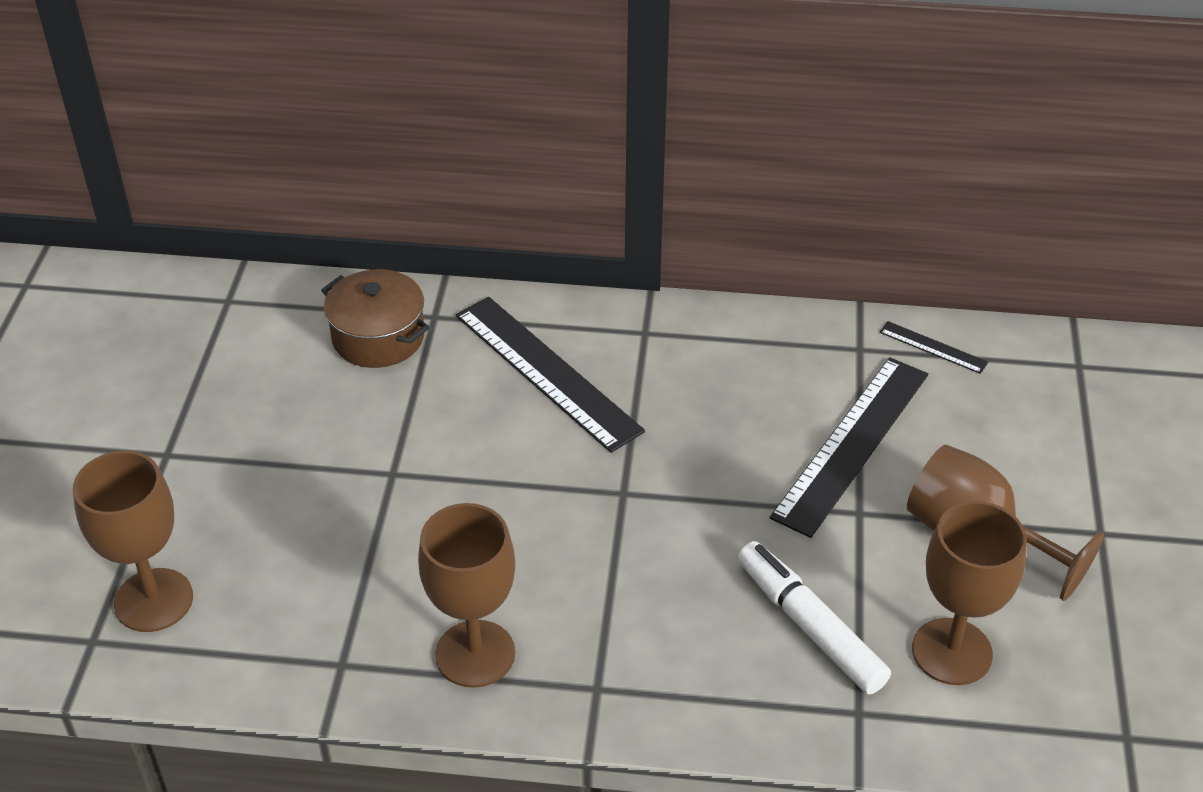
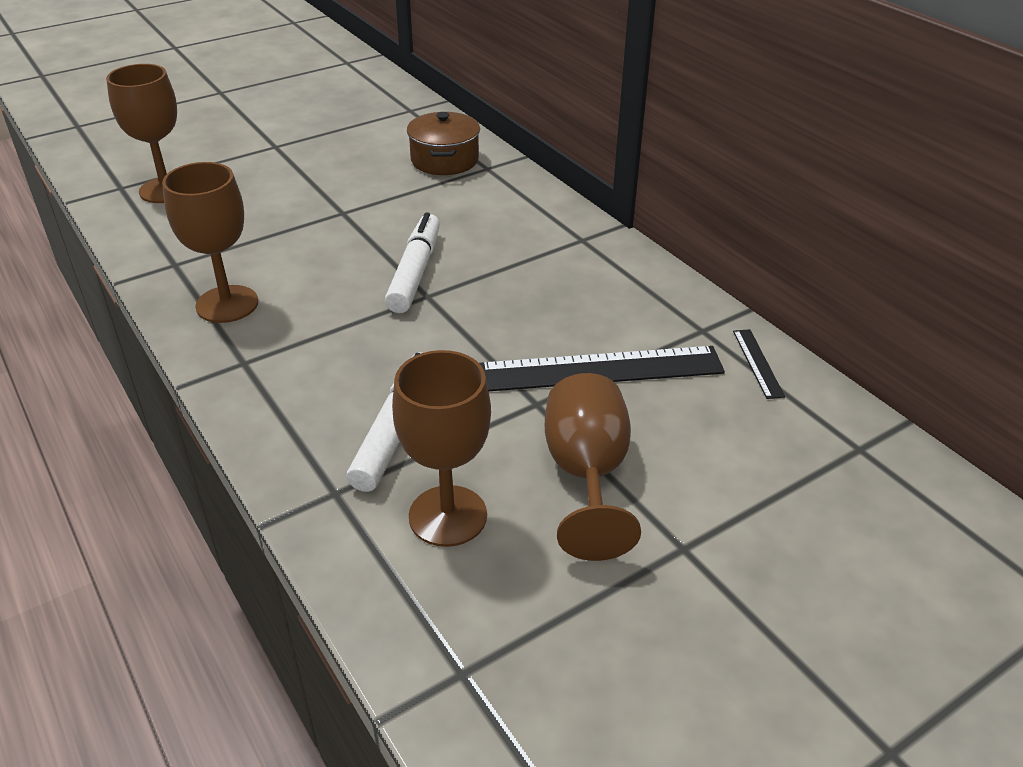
camera: 50 degrees right, 5 degrees down
(546, 372) = (494, 222): black ruler -> none
(573, 479) = (415, 272): none -> white marker

